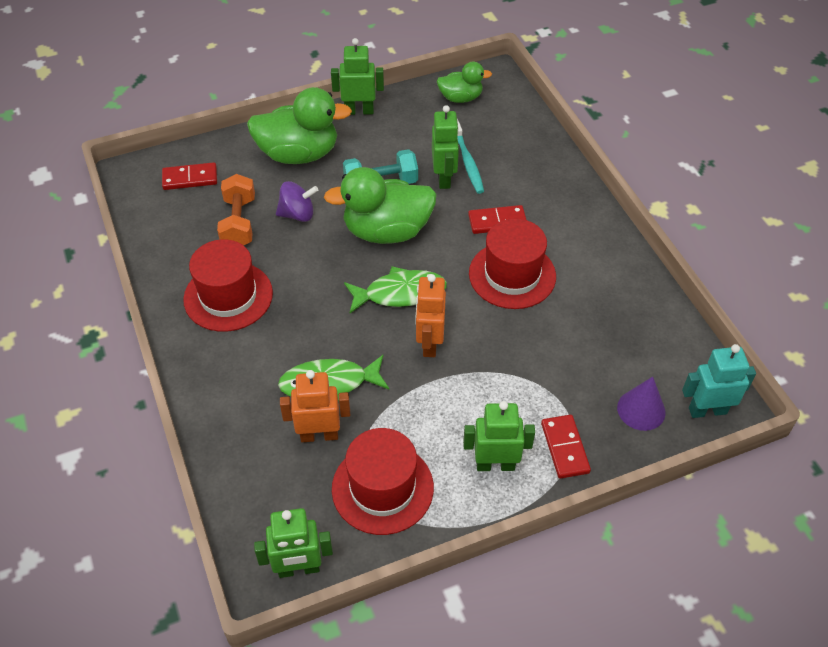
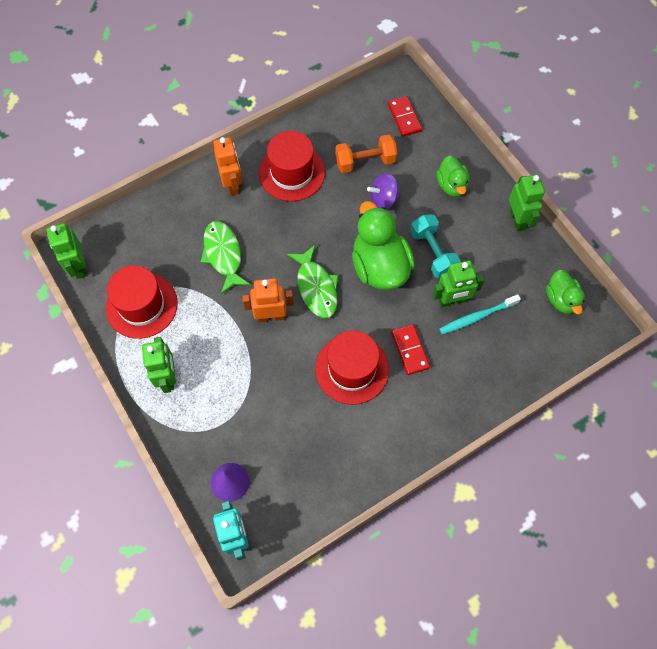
camera: 80 degrees right, 15 degrees up
(297, 214) = (383, 199): purple spinning top -> purple spinning top turned 90 degrees clockwise
(299, 154) = (451, 185): green duck -> green duck, size x0.56
(319, 435) = (180, 257): orange robot -> orange robot (232, 184)
(564, 448) = (187, 425): red domino -> none

